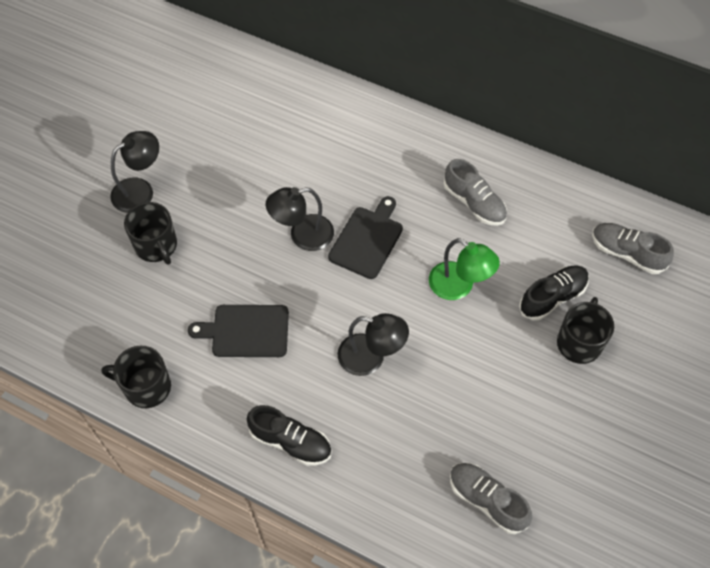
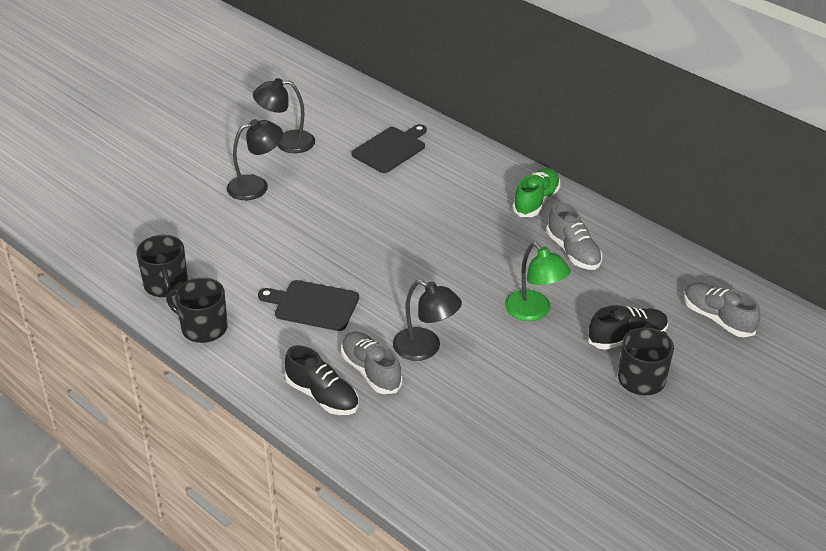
camera: 15 degrees right, 20 degrees down
(156, 246) = (255, 228): black mug -> black mug (166, 285)
(302, 235) = (395, 245): black lamp -> black lamp (286, 142)
(367, 240) = (456, 260): black cutting board -> black cutting board (390, 149)
(421, 148) = (536, 201): none -> green shoe
(487, 500) = (500, 483): grey shoe -> grey shoe (371, 371)

